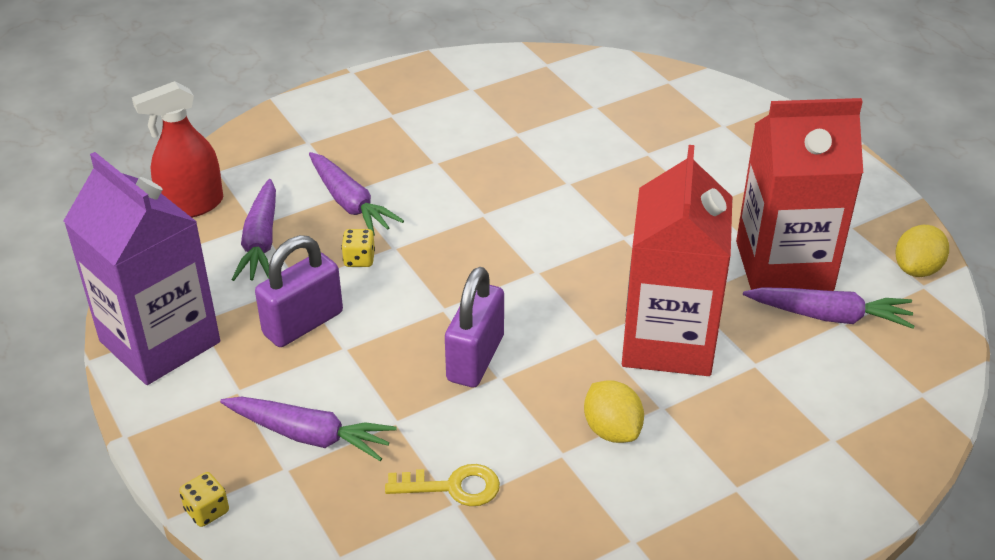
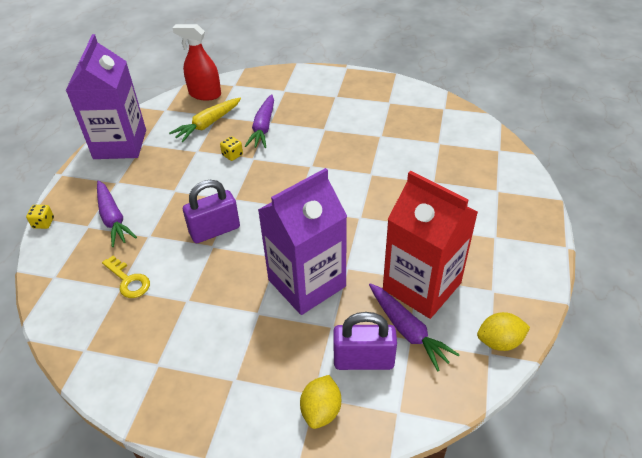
camera: 45 degrees right, 5 degrees up
(261, 241) = (208, 124): purple carrot -> yellow carrot
(303, 323) = (175, 169): purple padlock -> purple padlock (363, 360)
(612, 430) = (222, 306): yellow lemon -> yellow lemon (321, 411)
(668, 341) = (307, 283): red carton -> purple carton

